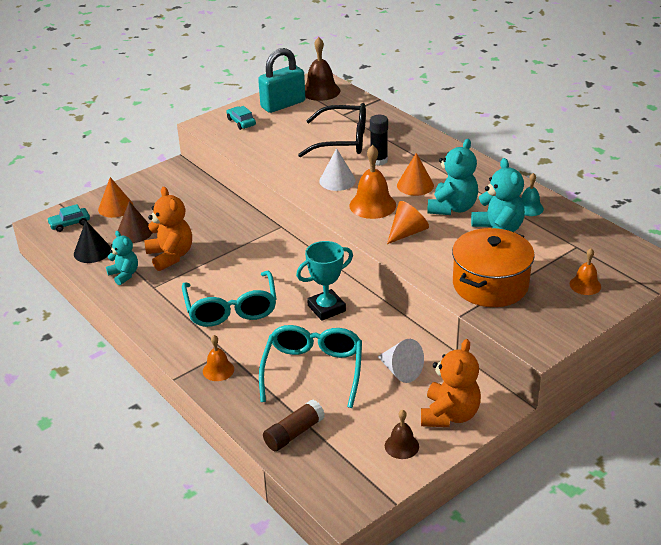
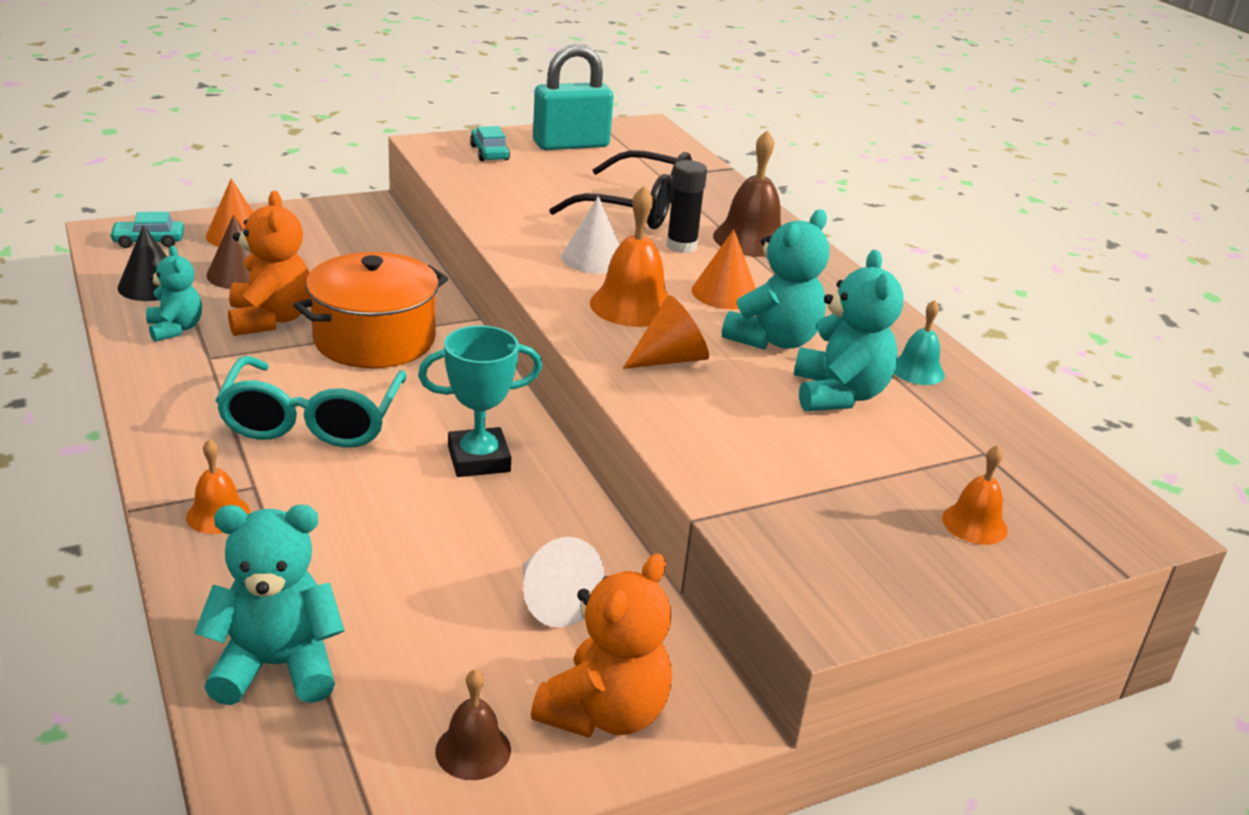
camera: 10 degrees right, 5 degrees down
(294, 433) = (277, 666): brown glue stick -> turquoise teddy bear
(313, 370) = (388, 558): turquoise glasses -> none
(320, 91) = (642, 140): brown bell -> brown bell (751, 239)
(490, 284) = (782, 478): orange pot -> orange pot (374, 339)

